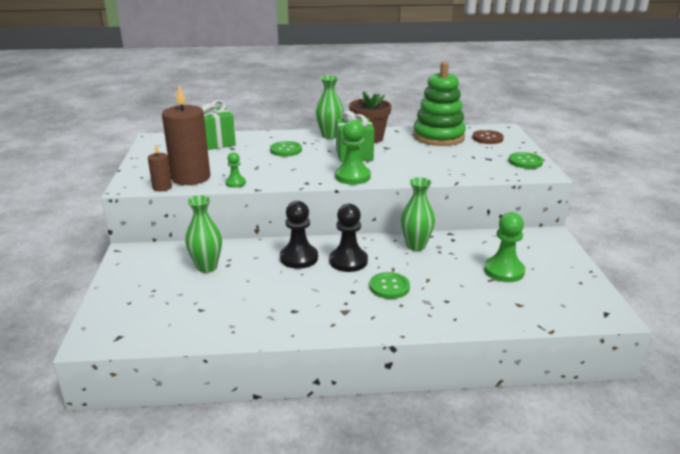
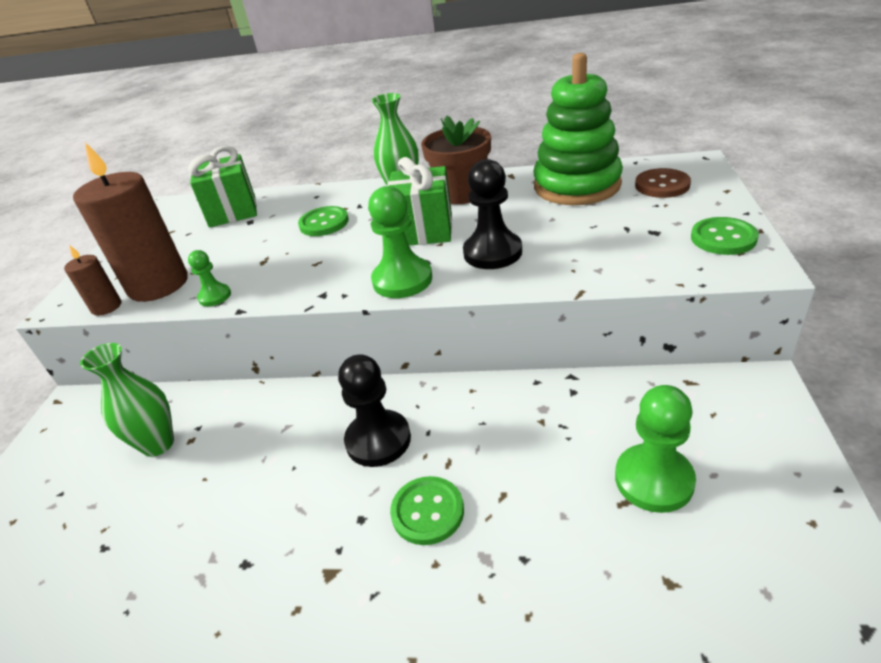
camera: 15 degrees right, 10 degrees up
(299, 258) = (302, 429): black pawn -> black pawn (492, 252)
(416, 246) = (503, 406): green vase -> none

